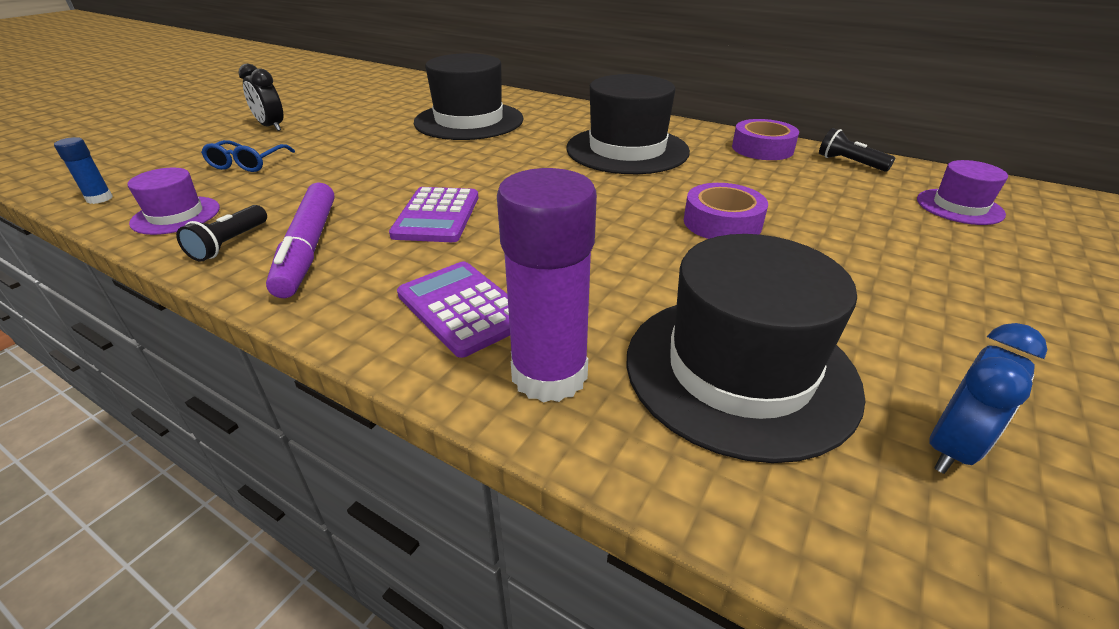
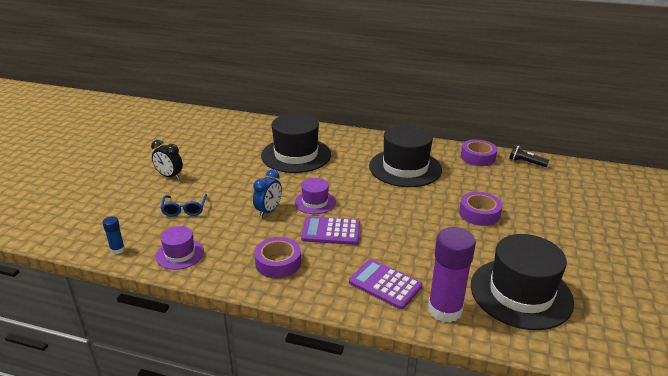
camera: 15 degrees left, 5 degrees down
(230, 244) = (232, 268): black flashlight -> none
(309, 247) = (278, 263): purple marker -> purple tape
(437, 216) = (331, 231): purple calculator -> purple calculator turned 105 degrees clockwise
(950, 447) = (607, 310): blue clock -> blue clock (268, 211)
(959, 207) = (585, 186): purple hat -> purple hat (315, 202)

